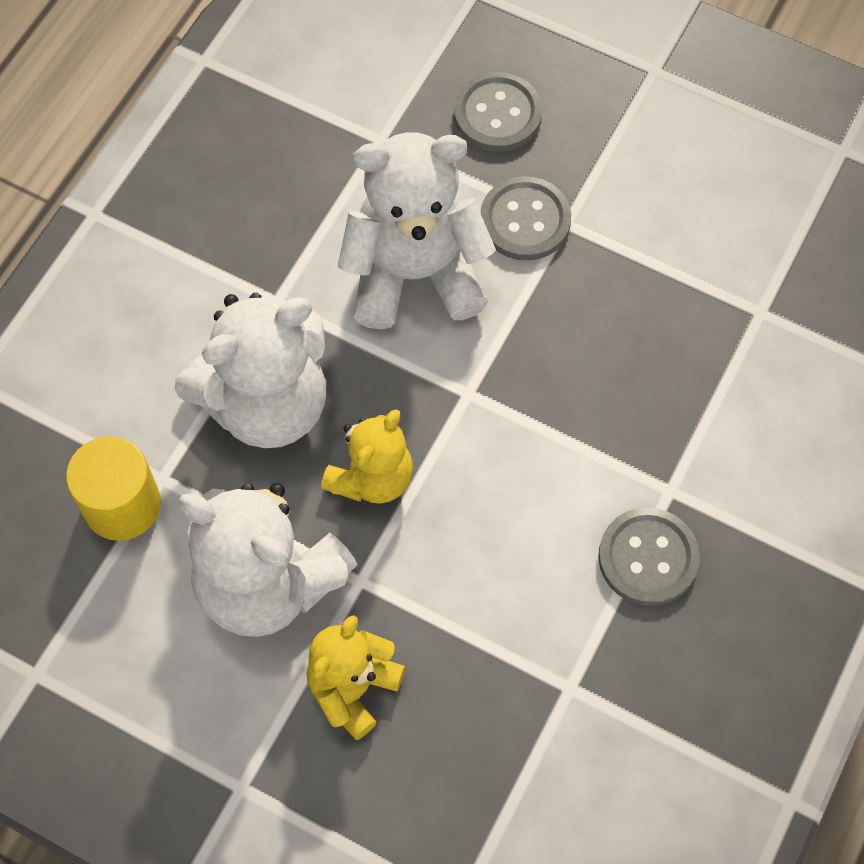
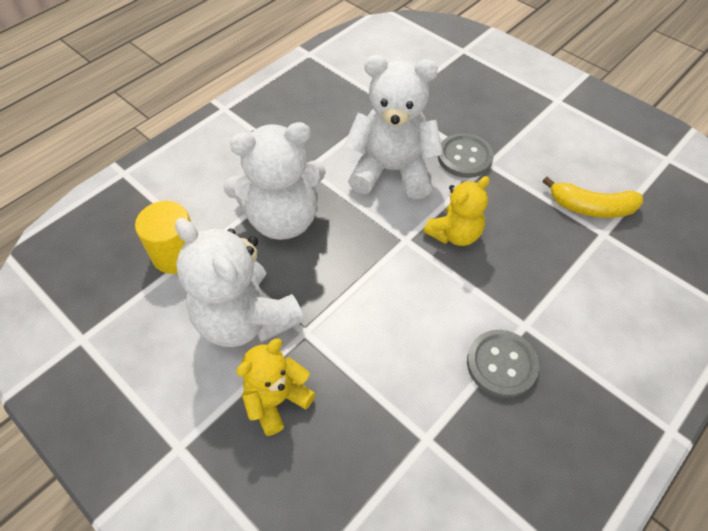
camera: 15 degrees right, 10 degrees down
(372, 478) = (332, 273): yellow teddy bear -> yellow teddy bear (454, 234)
(497, 114) = (461, 104): grey button -> none
(736, 270) = (591, 207): none -> yellow banana

